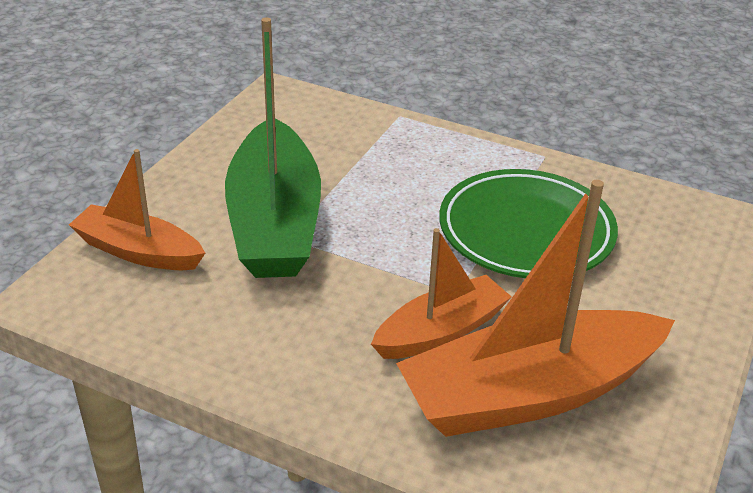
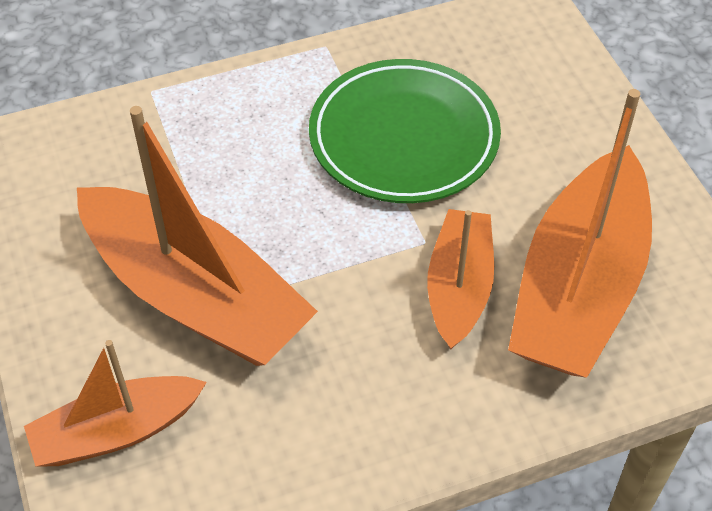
camera: 45 degrees left, 15 degrees up
(274, 222) = (195, 296): green boat -> orange boat

